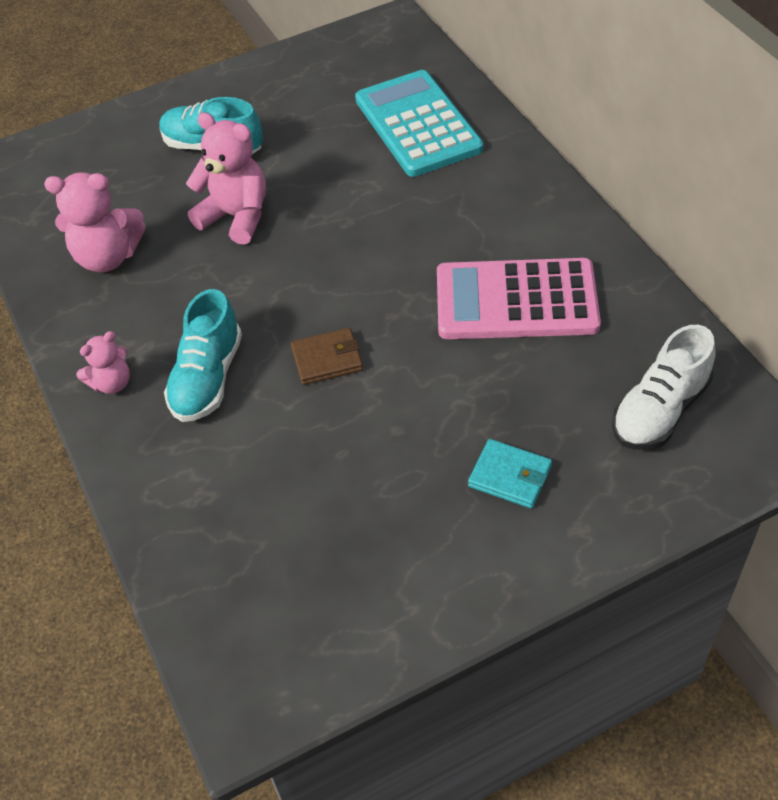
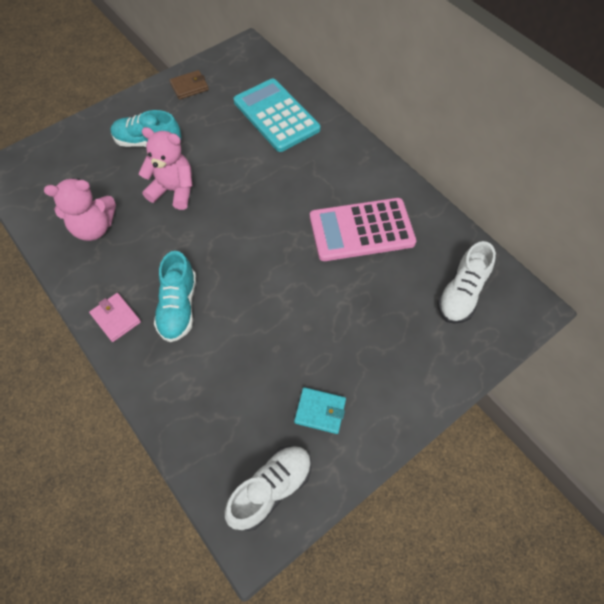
camera: 15 degrees left, 10 degrees up
(112, 383) = (116, 318): pink teddy bear -> pink wallet
(289, 647) = (271, 489): none -> white shoe
(327, 359) = (253, 284): brown wallet -> brown wallet (189, 87)
(510, 476) = (382, 350): turquoise wallet -> turquoise wallet (320, 411)

